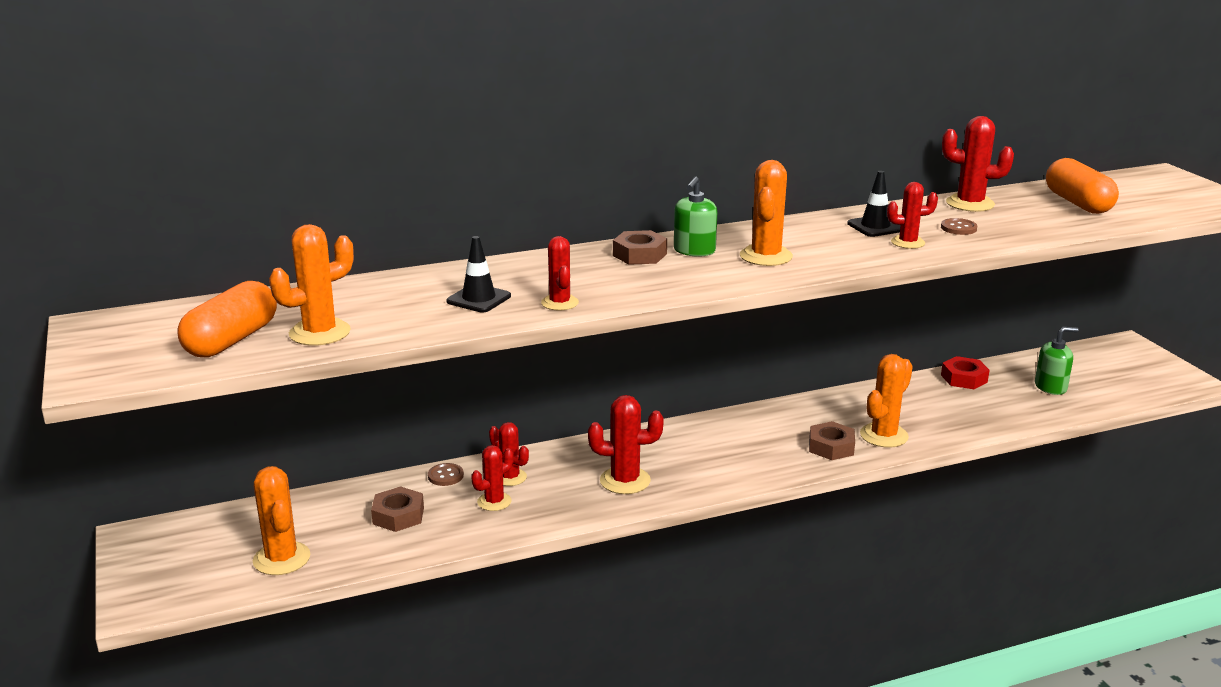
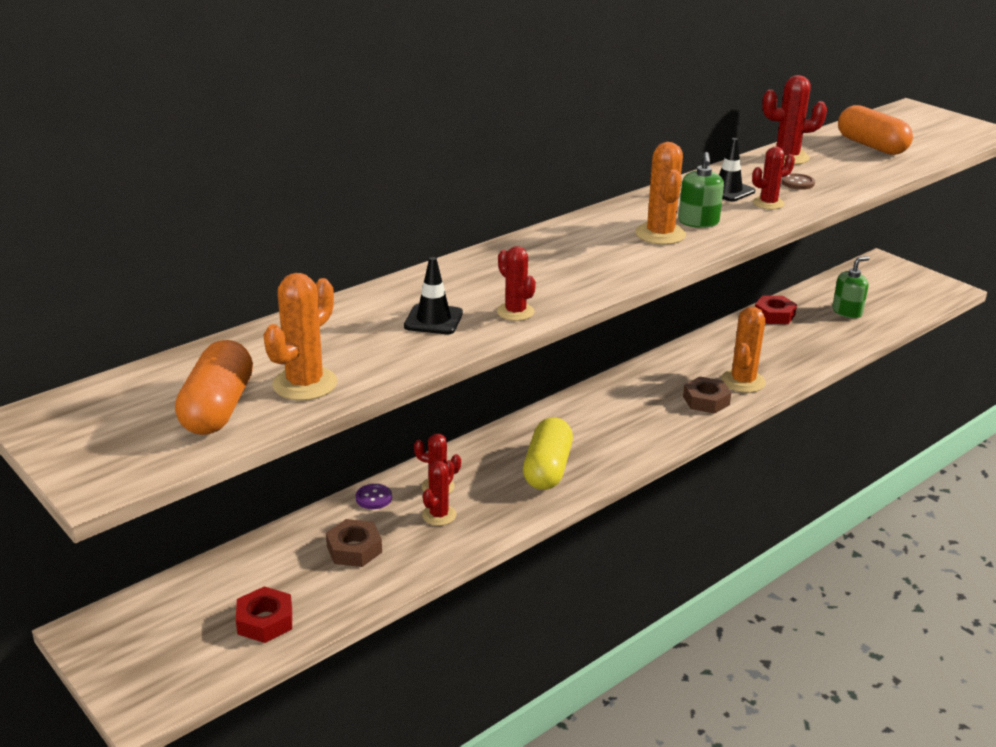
camera: 20 degrees left, 5 degrees up
(281, 559) = (265, 621): orange cactus -> red nut
(445, 476) = (374, 498): brown button -> purple button
(625, 481) = (547, 469): red cactus -> yellow capsule
(640, 255) = (545, 248): brown nut -> none
(694, 251) = (592, 237): green soap dispenser -> green soap dispenser (698, 222)

